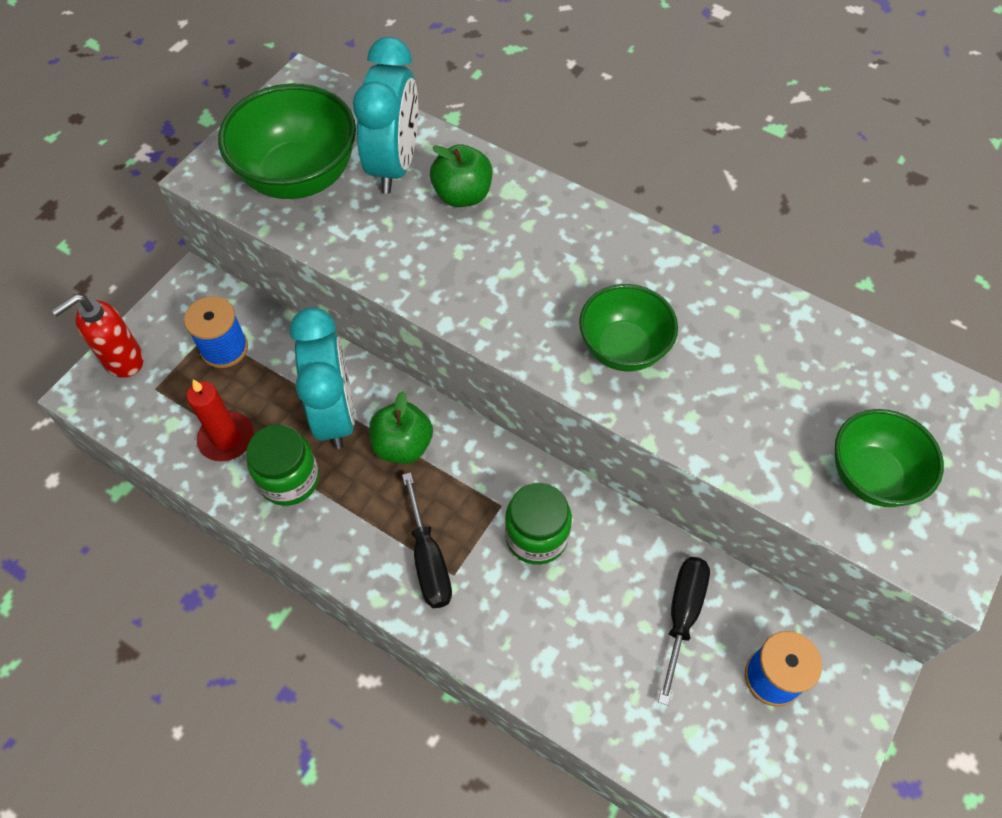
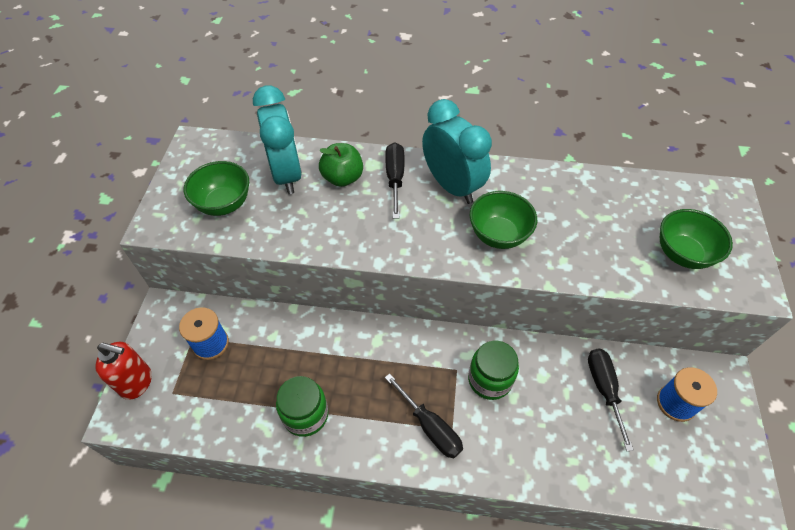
camera: 25 degrees left, 5 degrees down
(123, 360) = (137, 382): red soap dispenser -> red soap dispenser turned 105 degrees counterclockwise
(226, 438) = (245, 406): red candle -> none
(299, 177) = (224, 204): green bowl -> green bowl, size x0.65
(335, 413) = (314, 356): turquoise clock -> turquoise clock (452, 186)
(402, 445) = (371, 358): green apple -> none
(530, 220) = (395, 178): none -> black screwdriver

